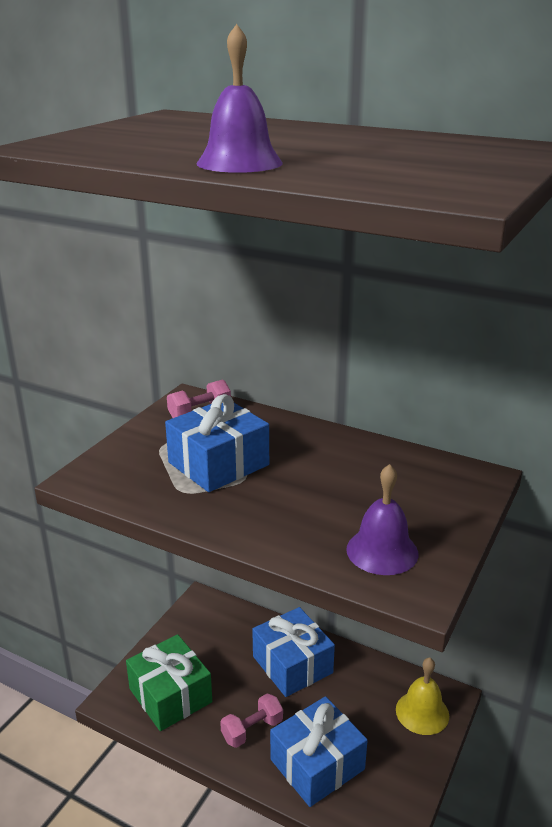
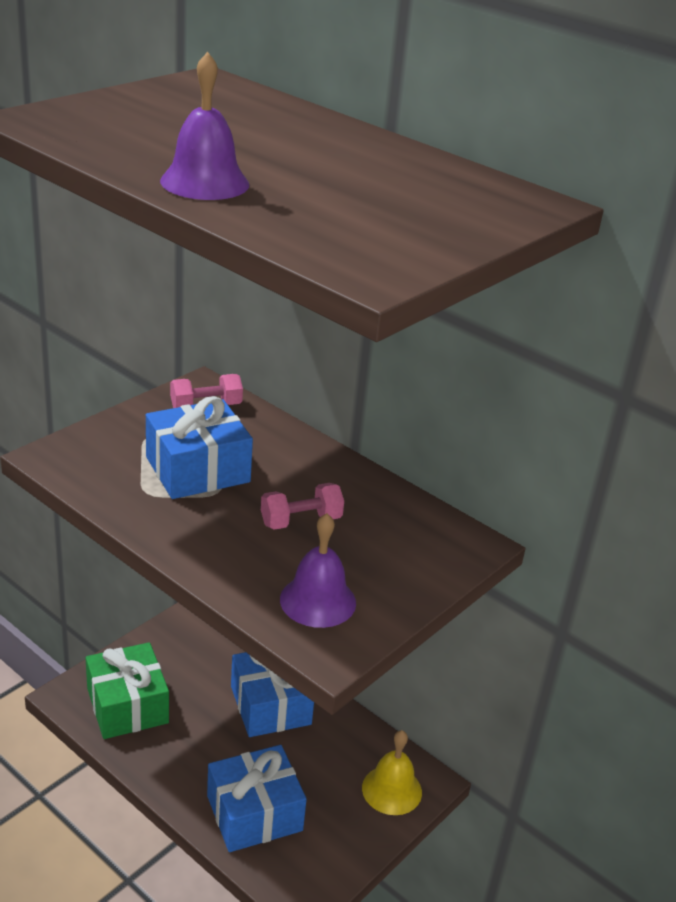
camera: 10 degrees right, 5 degrees up
(252, 730) = (200, 762): pink dumbbell -> pink dumbbell (301, 521)

